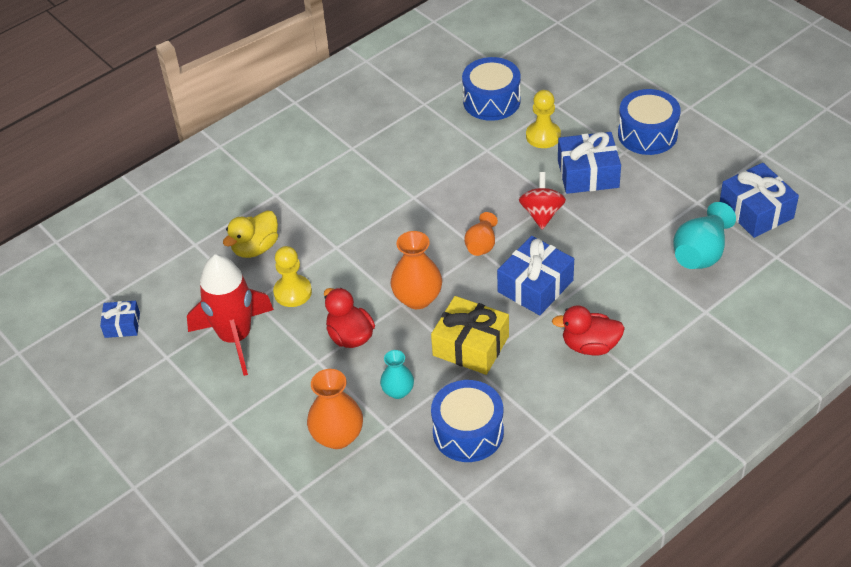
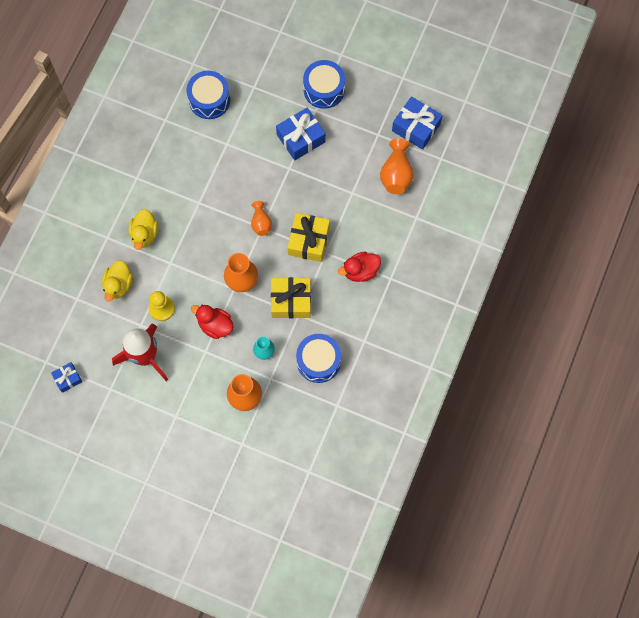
camera: 30 degrees left, 25 degrees up
(323, 207) = (144, 234): none -> yellow duck
(535, 286) = (308, 241): blue gift -> yellow gift
(542, 214) = (286, 183): red spinning top -> none
(543, 136) = (258, 117): yellow pawn -> none
(701, 253) = (396, 174): turquoise vase -> orange vase

